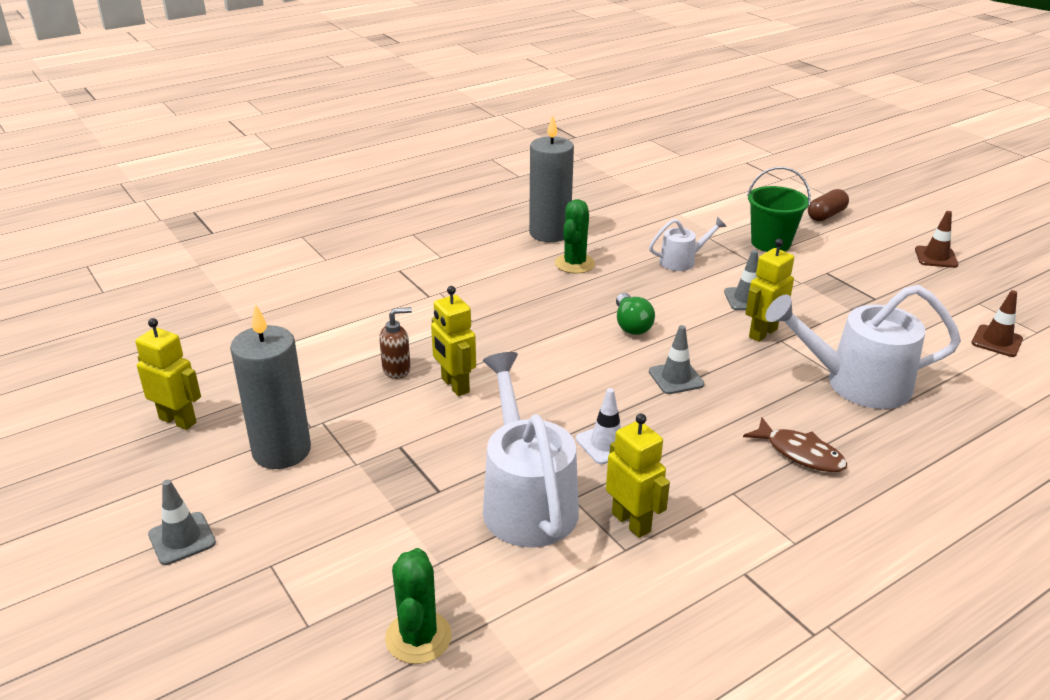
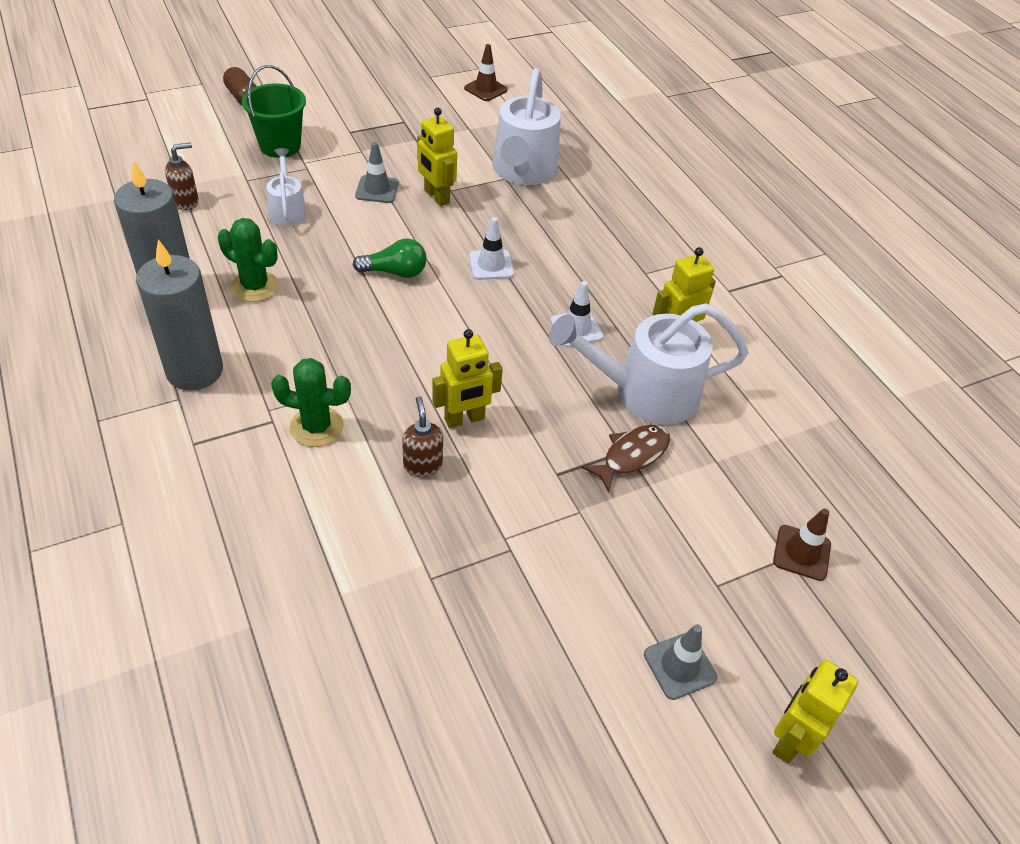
camera: 85 degrees left, 15 degrees up
(178, 420) = (473, 688): yellow robot -> yellow robot (789, 739)
(281, 451) = (549, 577): grey candle -> grey candle (194, 371)
(418, 637) = (796, 482): green cactus -> green cactus (316, 427)
(660, 219) = (186, 202): none -> brown soap dispenser
(676, 378) = (491, 265): grey traffic cone -> white traffic cone
(800, 453) = (604, 226): brown fish -> brown fish (631, 456)
(936, 257) = (351, 69): brown traffic cone -> brown traffic cone (801, 553)

